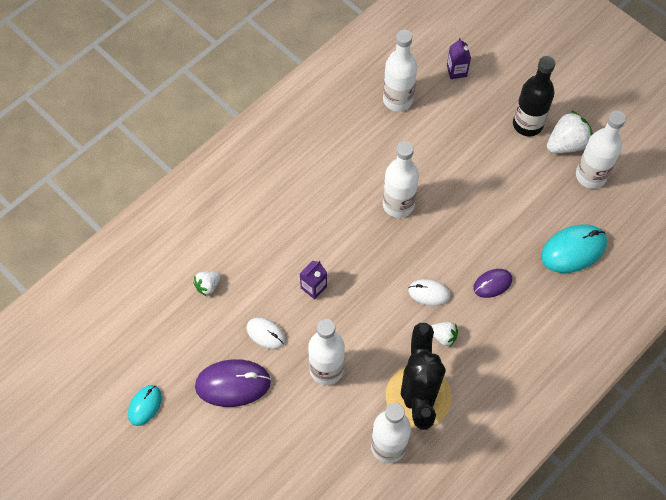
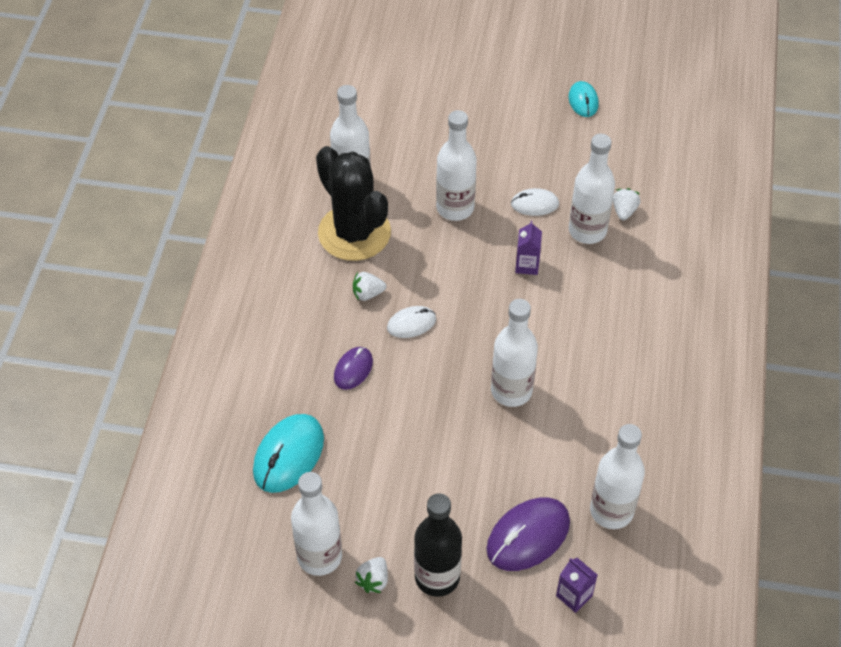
camera: 145 degrees right, 10 degrees down
(233, 384) = (526, 153): purple mouse -> purple mouse (528, 536)
(248, 287) = (587, 231): none -> white bottle
(566, 144) = (373, 580): white strawberry -> white strawberry, size x0.57

